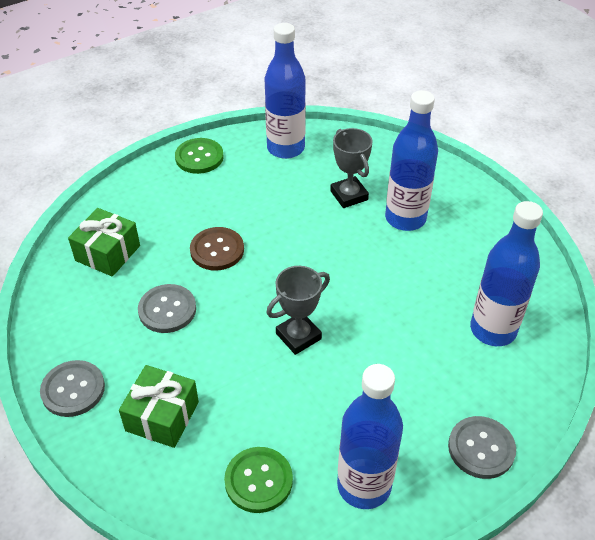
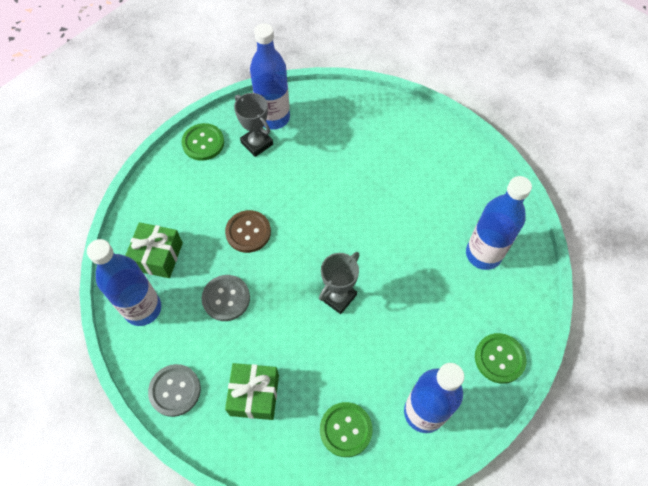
camera: 15 degrees left, 15 degrees up
(349, 195) = (339, 154): grey trophy -> grey trophy (257, 143)
(405, 218) = (390, 166): blue bottle -> blue bottle (143, 309)
(481, 448) = (499, 358): grey button -> green button

